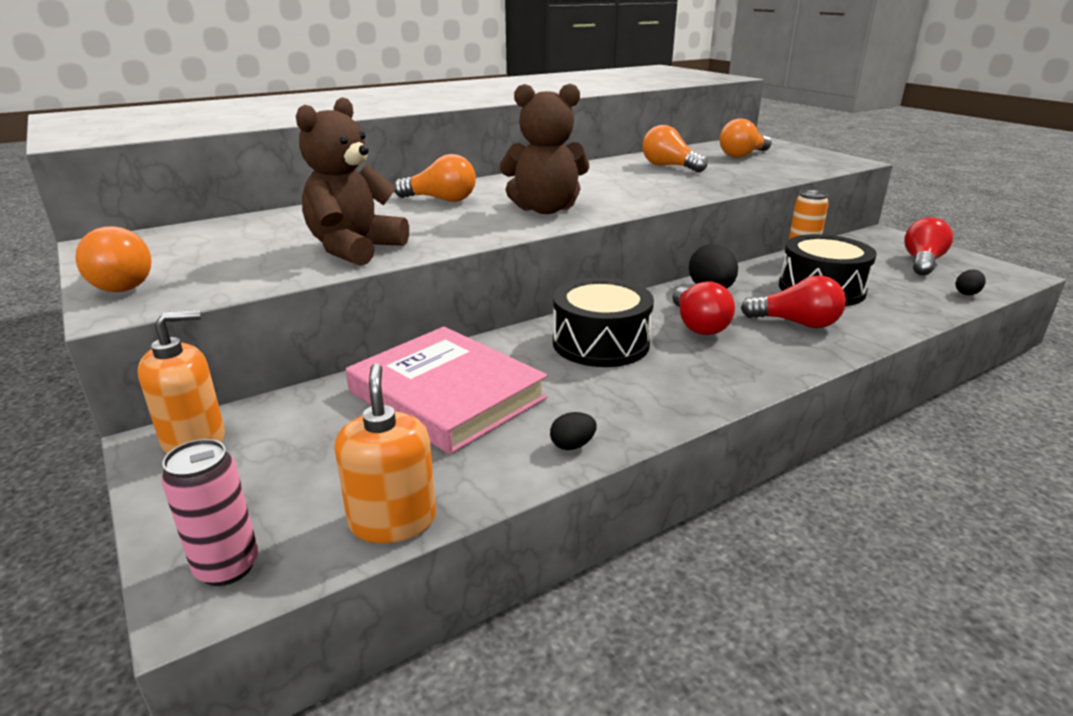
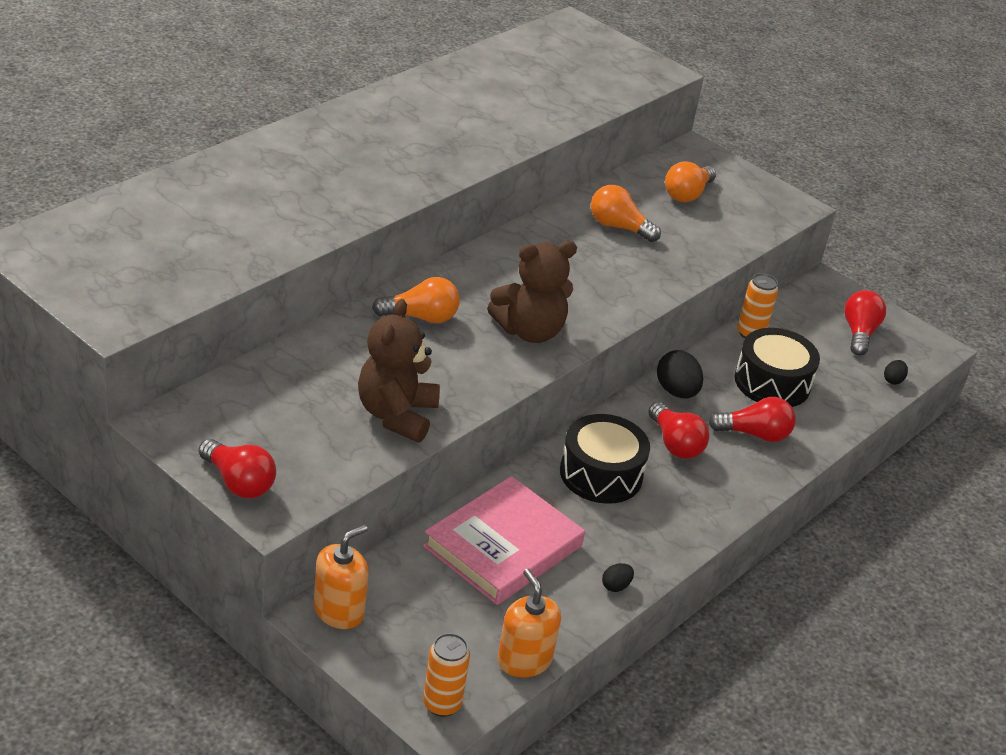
camera: 20 degrees left, 10 degrees up
(122, 283) = (239, 482): orange light bulb -> red light bulb
(227, 567) = (442, 704): pink can -> orange can
(447, 395) = (503, 546): pink book -> pink book turned 75 degrees counterclockwise

